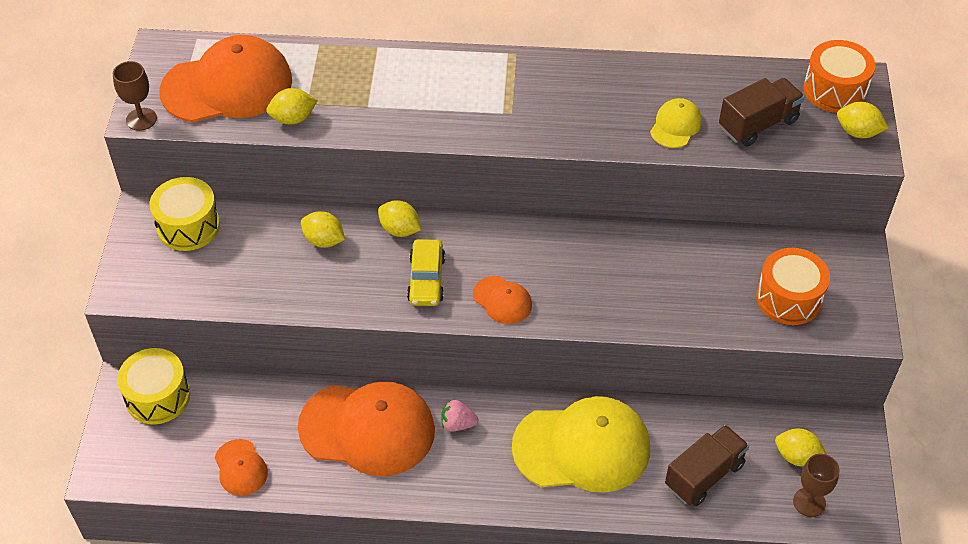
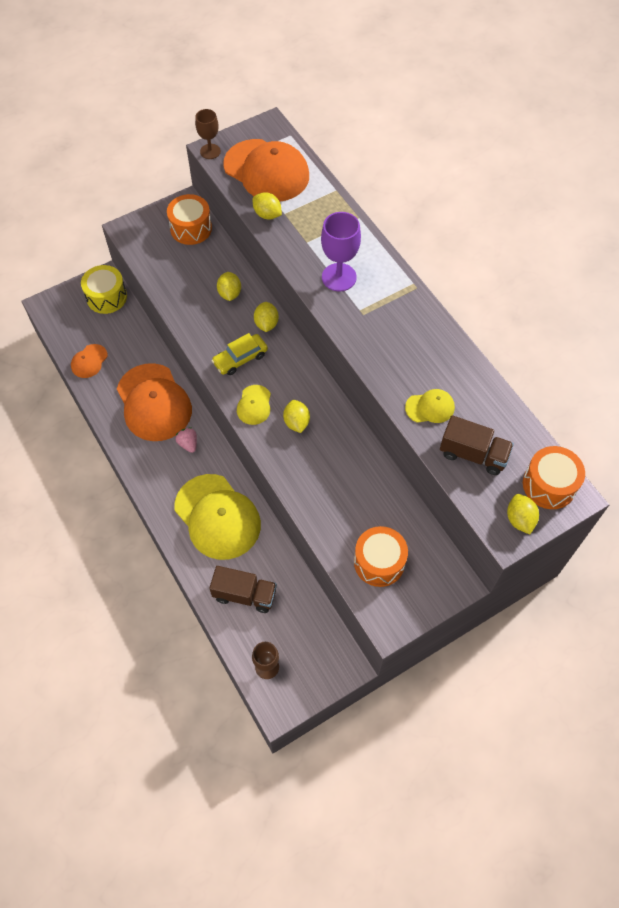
camera: 55 degrees right, 10 degrees up
(188, 226) = (191, 228): yellow drum -> orange drum
(443, 106) = (339, 277): none -> purple goblet
(502, 300) = (254, 405): orange cap -> yellow cap
(797, 457) = (297, 642): yellow lemon -> yellow lemon (296, 422)

